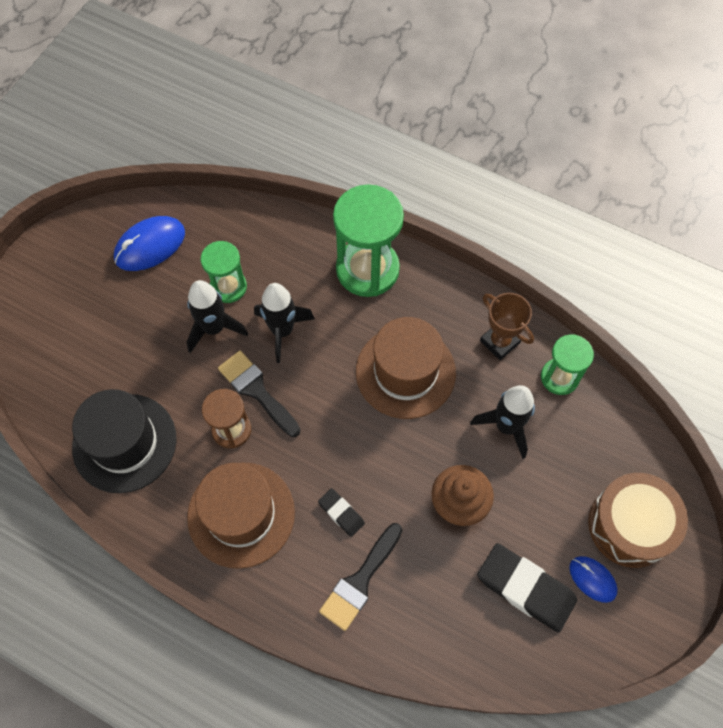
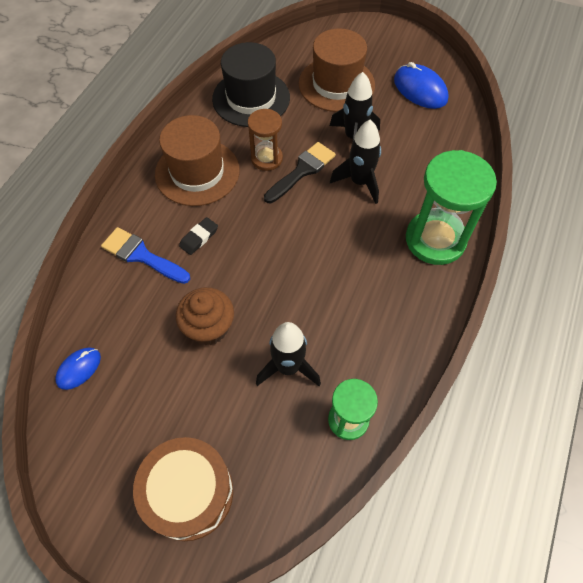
camera: 85 degrees right, 5 degrees down
(228, 287) = (393, 142): green hourglass -> none
(360, 581) = (141, 255): black brush -> blue brush
(405, 372) = (334, 277): brown hat -> brown hat (336, 84)
(499, 342) = (379, 359): brown trophy -> none
(525, 588) = (128, 388): black eraser -> none
(592, 579) = (134, 452): blue mouse -> blue mouse (79, 369)

